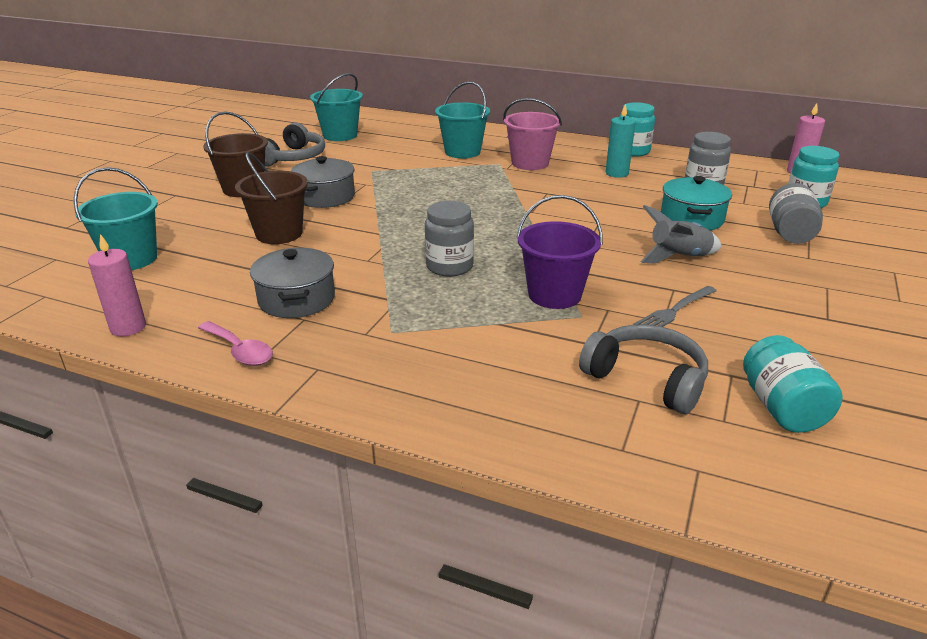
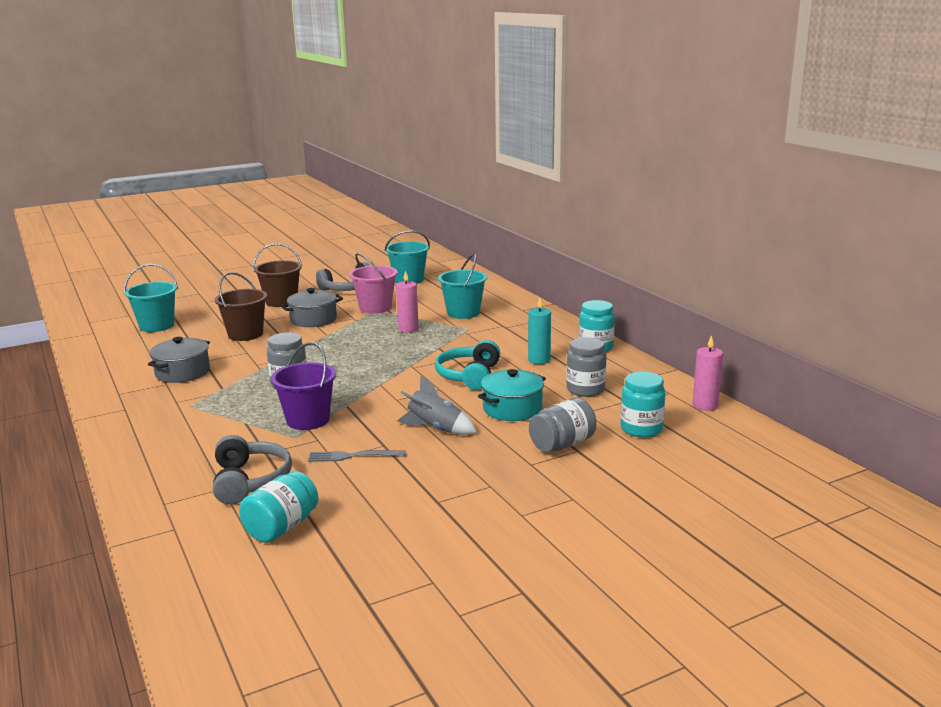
camera: 40 degrees right, 10 degrees down
(128, 327) = (94, 359): pink candle -> pink candle (408, 329)
(240, 351) = (112, 388): pink spoon -> none
(530, 163) = (492, 334): pink bucket -> pink bucket (375, 308)
(595, 203) = (469, 376): none -> turquoise headphones

